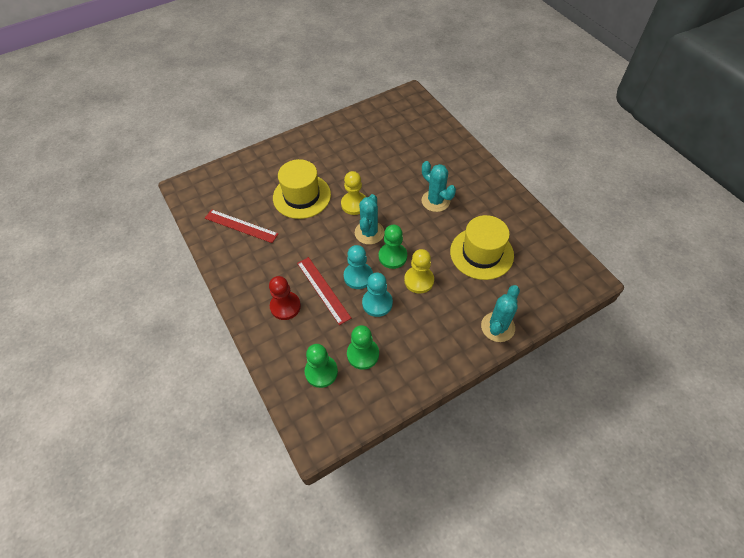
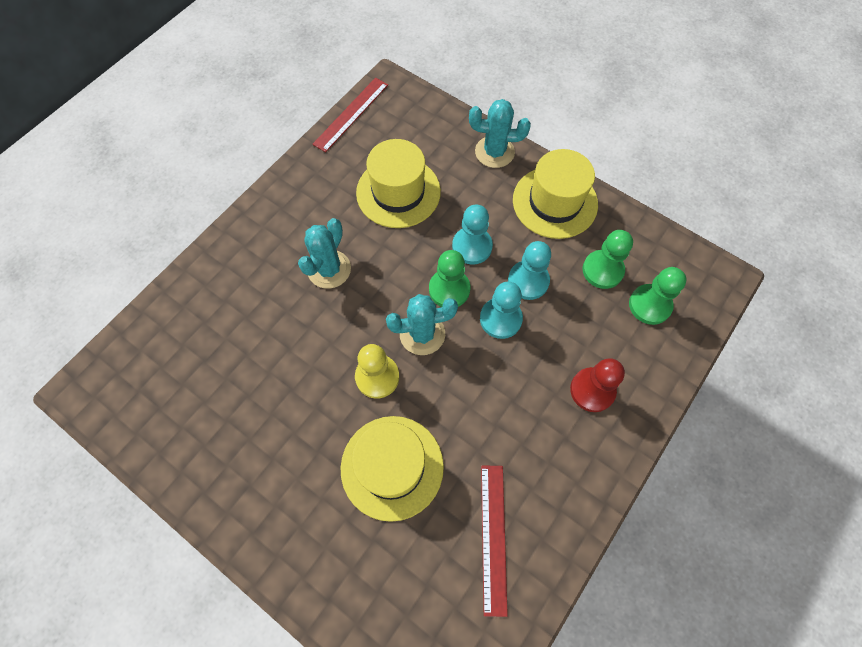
camera: 115 degrees left, 10 degrees up
(323, 290) = (542, 353): red ruler -> red ruler (351, 114)
(419, 280) = (472, 246): yellow pawn -> turquoise pawn
(434, 349) = (555, 202): none -> yellow hat

